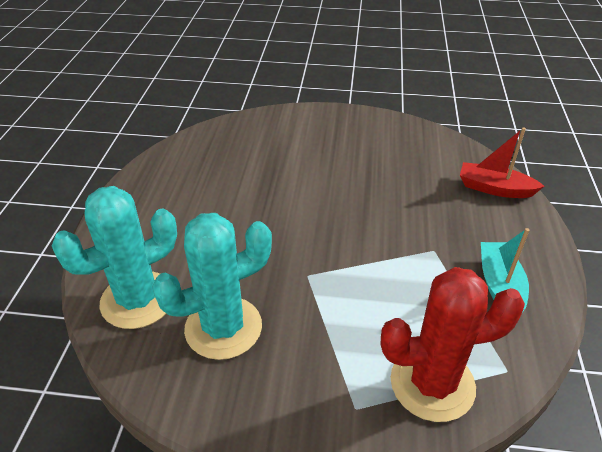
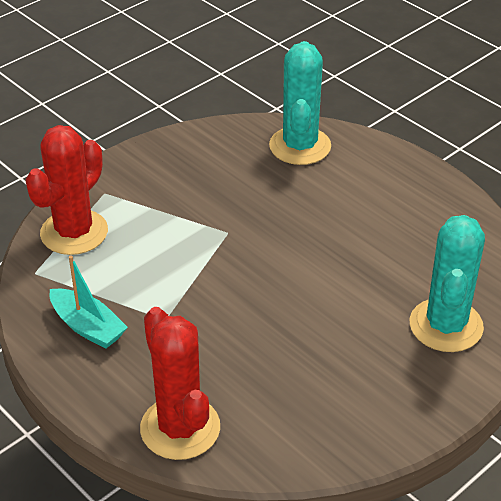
camera: 130 degrees right, 0 degrees up
(223, 327) = (229, 171): turquoise cactus -> turquoise cactus (446, 325)
(494, 188) = (180, 428): red boat -> red cactus

